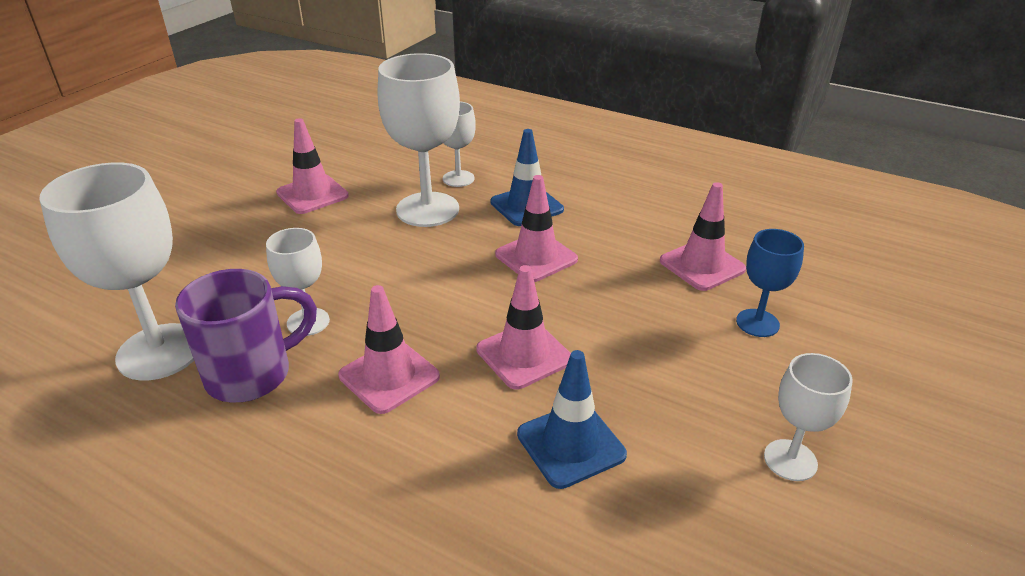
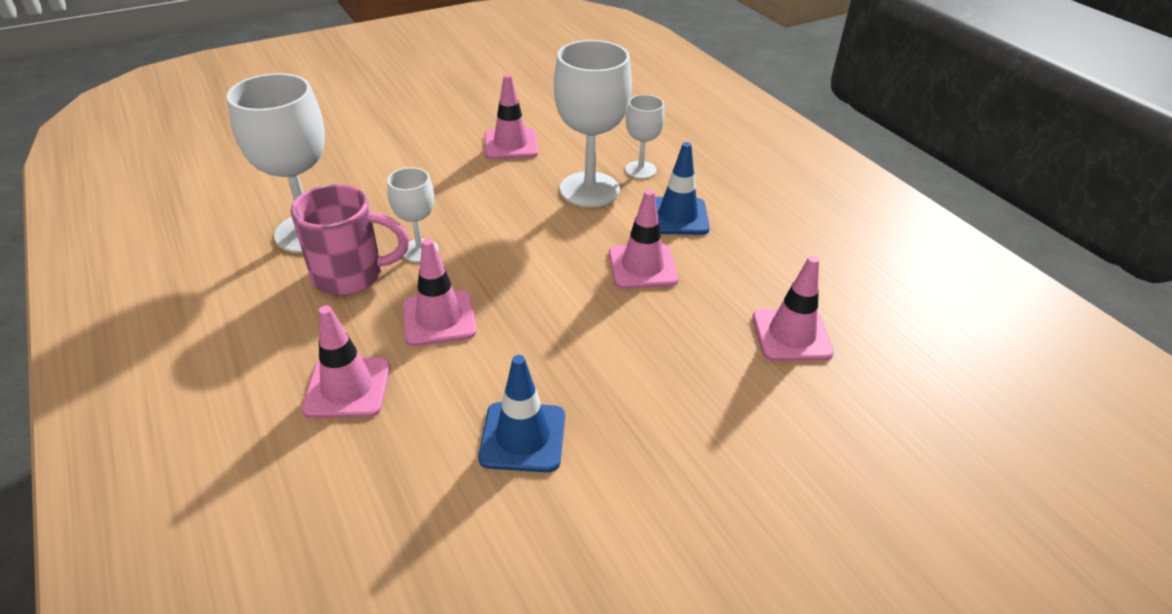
camera: 30 degrees right, 5 degrees up
(252, 374) = (351, 275): purple mug -> pink mug
(524, 355) = (554, 347): pink traffic cone -> pink traffic cone (347, 388)
(757, 323) = (791, 412): blue goblet -> none
(790, 460) = (695, 546): white goblet -> none

